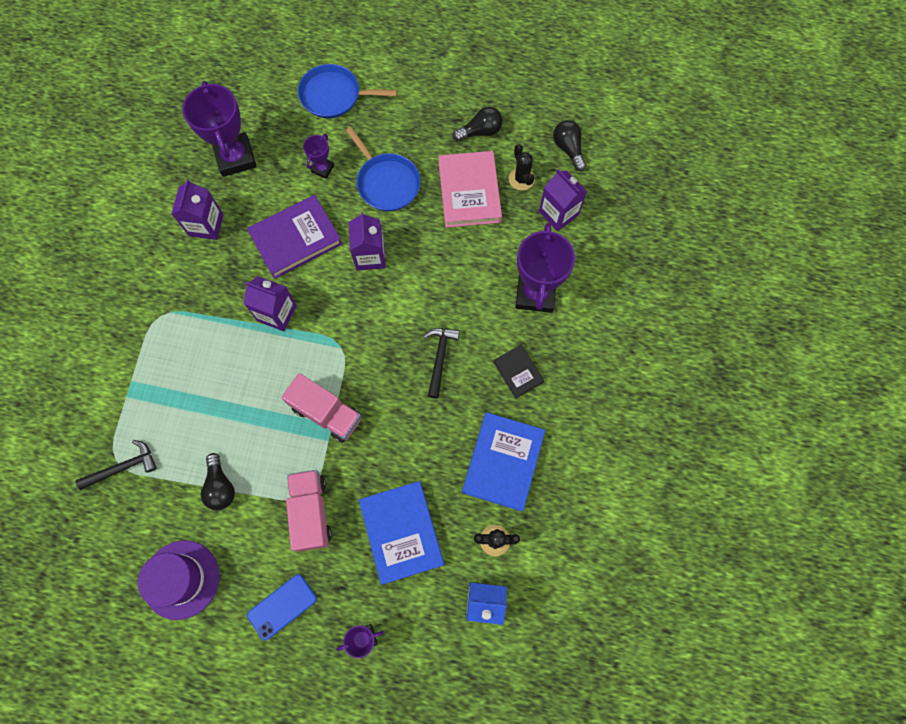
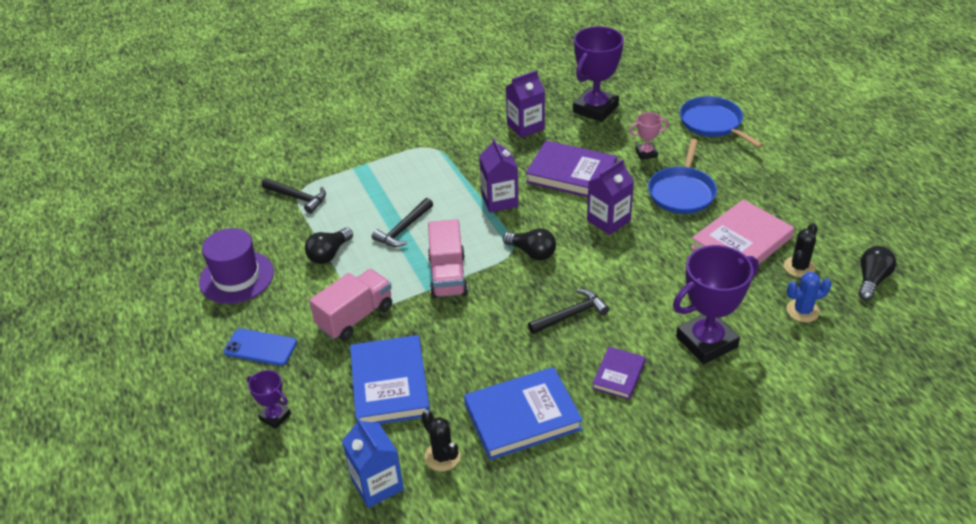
camera: 55 degrees right, 30 degrees down
(243, 408) = (403, 229): none -> black hammer
(323, 168) = (646, 153): purple trophy -> pink trophy
(401, 532) = (389, 385): blue book -> blue book turned 45 degrees counterclockwise
(480, 131) = (803, 217): black light bulb -> black light bulb (532, 252)
(518, 372) = (618, 375): black book -> purple book
(558, 213) = (802, 311): purple carton -> blue cactus

